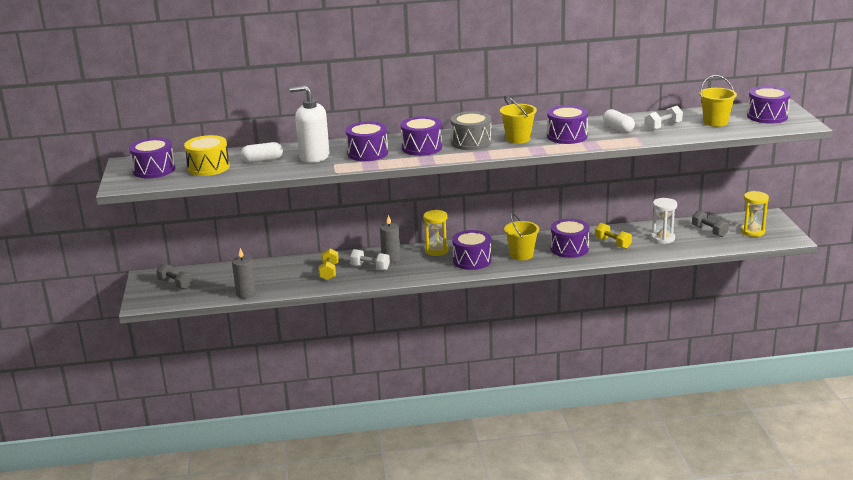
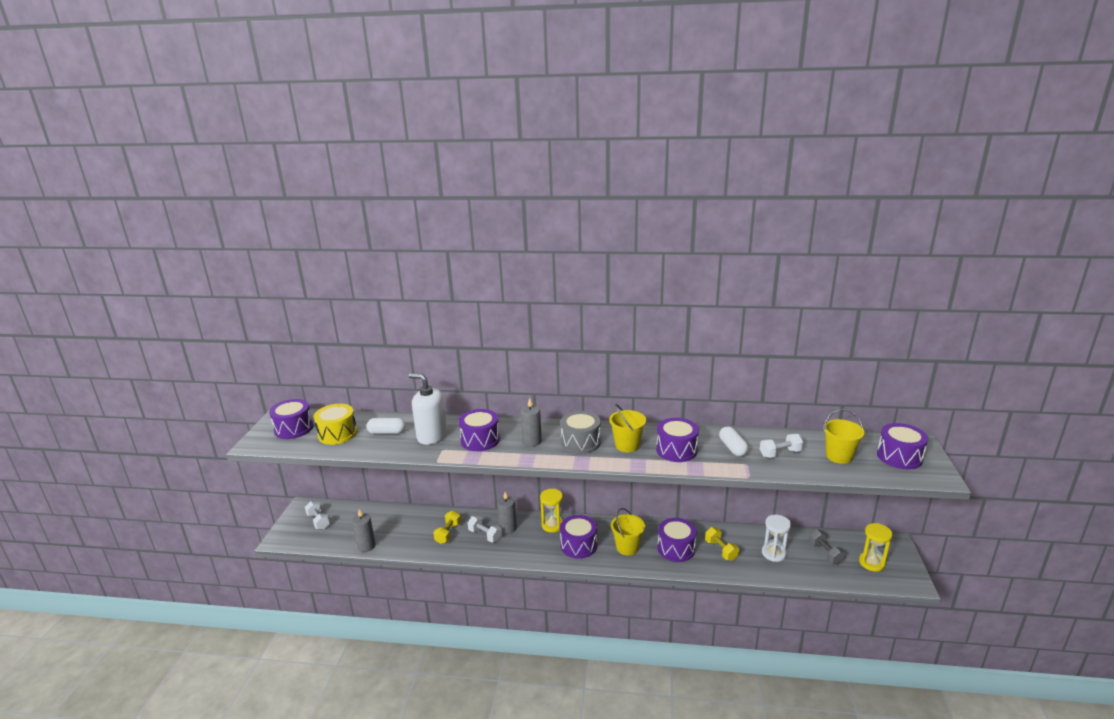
camera: 15 degrees right, 0 degrees up
(175, 284) = (318, 521): grey dumbbell -> white dumbbell
(422, 148) = (532, 441): purple drum -> grey candle

